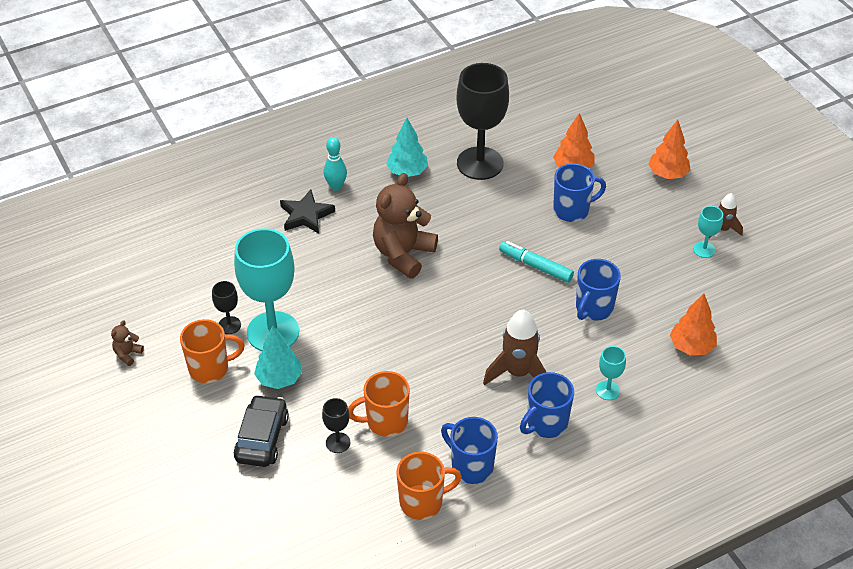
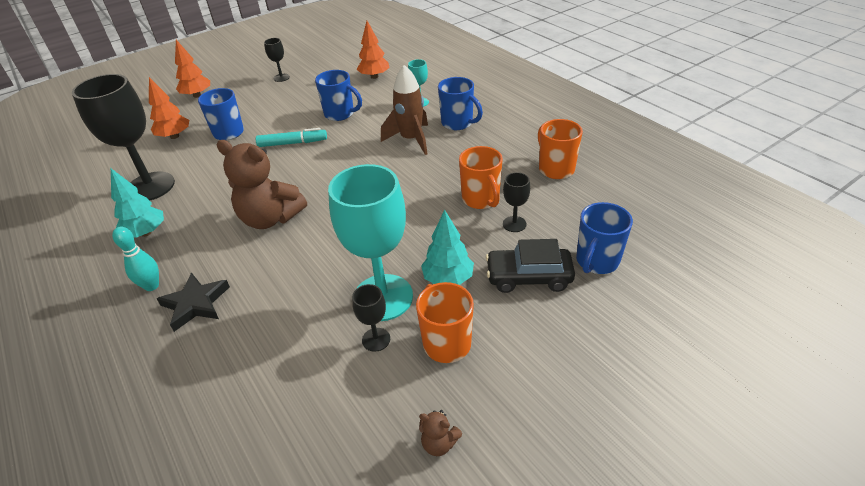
camera: 95 degrees left, 5 degrees down
(471, 466) = (510, 151): blue mug -> blue mug (596, 261)
(535, 266) = (292, 143): turquoise marker -> turquoise marker turned 120 degrees counterclockwise
(704, 249) = (281, 78): turquoise goblet -> black goblet
(722, 229) = (262, 72): brown rocket -> none

